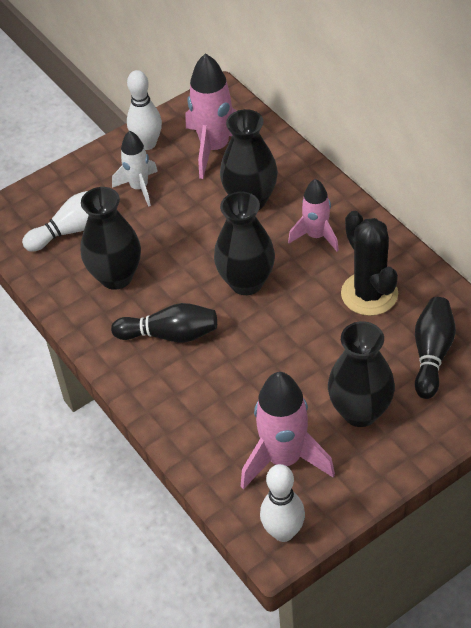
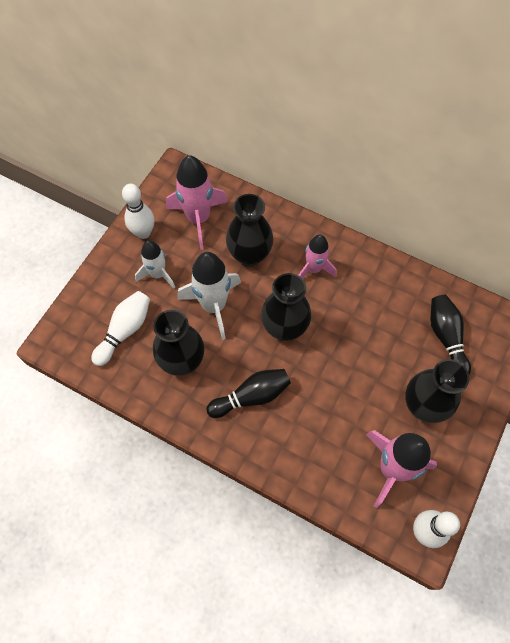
camera: 30 degrees left, 15 degrees up
(181, 236) = (213, 306): none -> white rocket
(369, 294) = (377, 304): black cactus -> none

